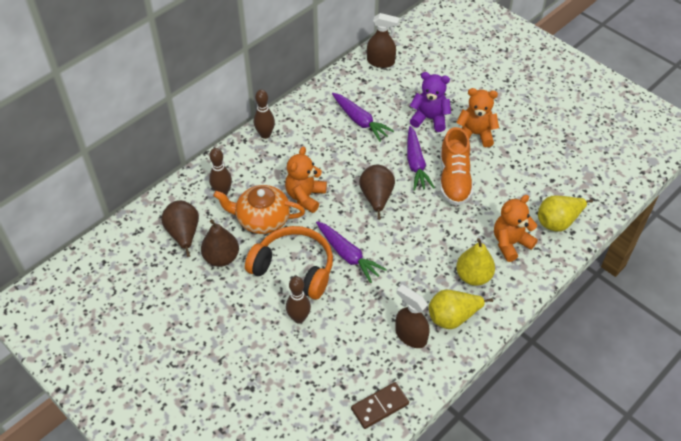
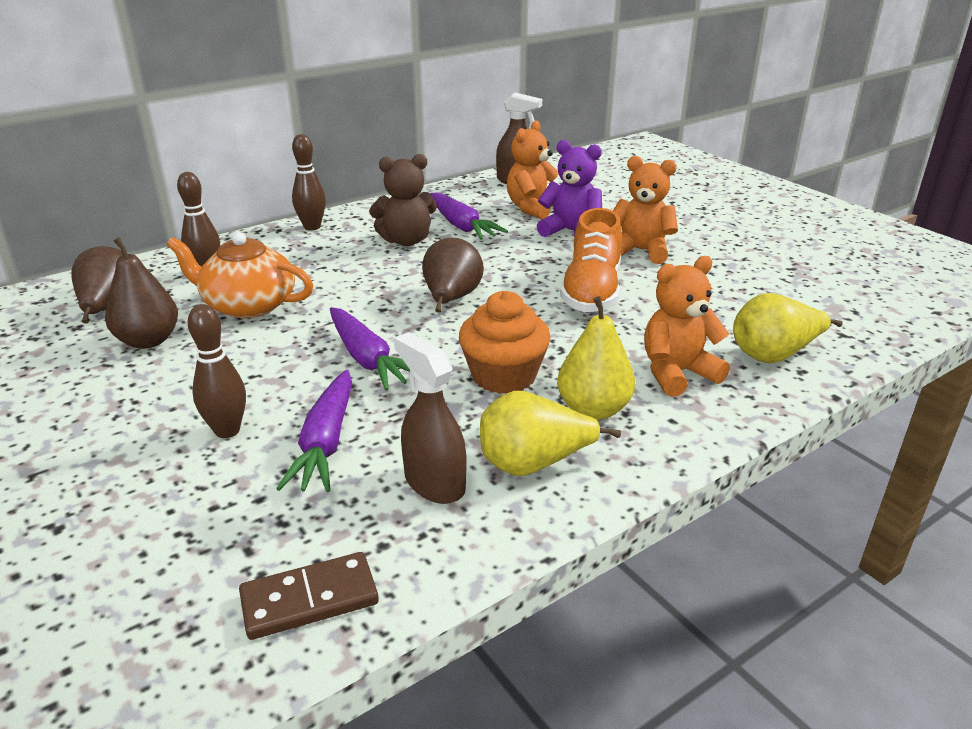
camera: 10 degrees right, 20 degrees down
(294, 268) = (263, 365): orange headphones -> none
(305, 196) = (334, 288): orange teddy bear -> orange teddy bear (533, 208)
(330, 142) = (406, 240): none -> brown teddy bear
(416, 164) = (532, 271): purple carrot -> purple carrot (326, 442)
(423, 258) = (503, 376): none -> orange cupcake

